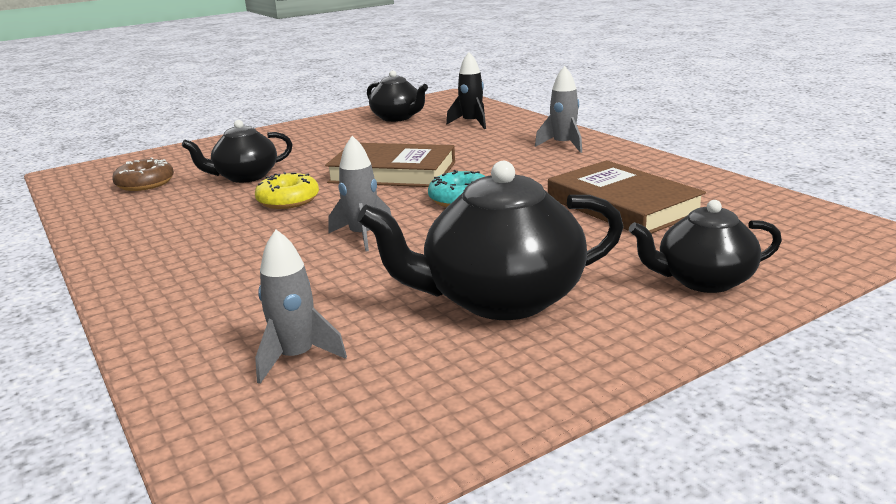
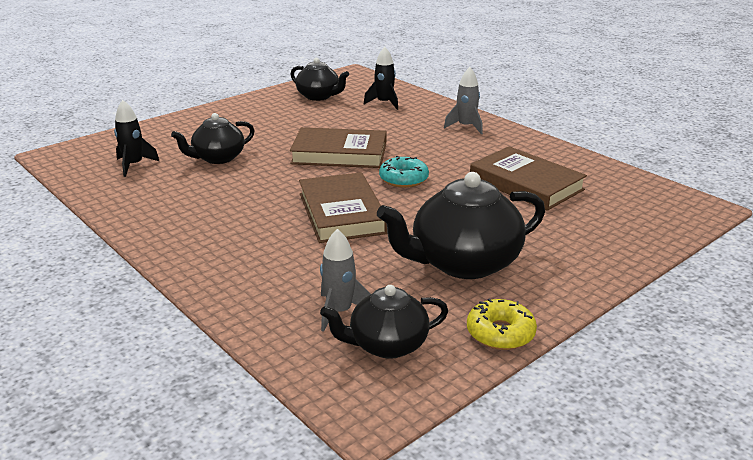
camera: 10 degrees left, 5 degrees up
(145, 183) = (134, 165): brown donut -> black rocket
(288, 200) = (266, 181): yellow donut -> yellow donut (500, 333)
(362, 236) = (341, 213): grey rocket -> brown book
(703, 280) = (595, 245): black teapot -> black teapot (387, 345)

